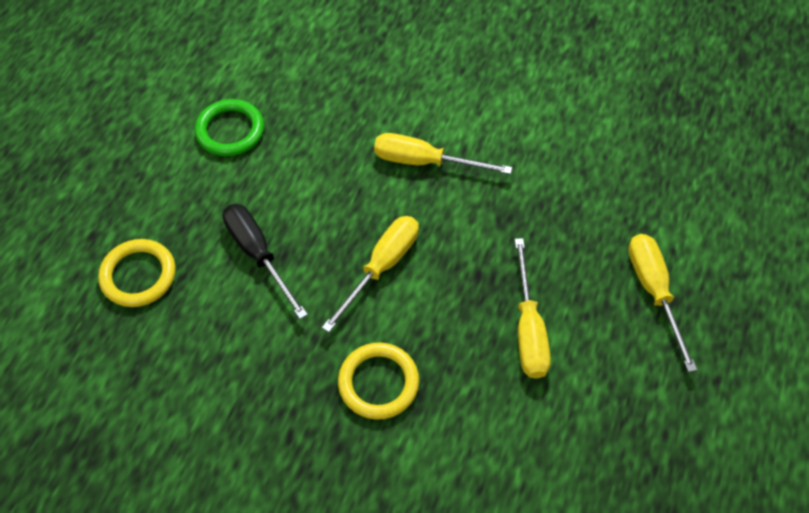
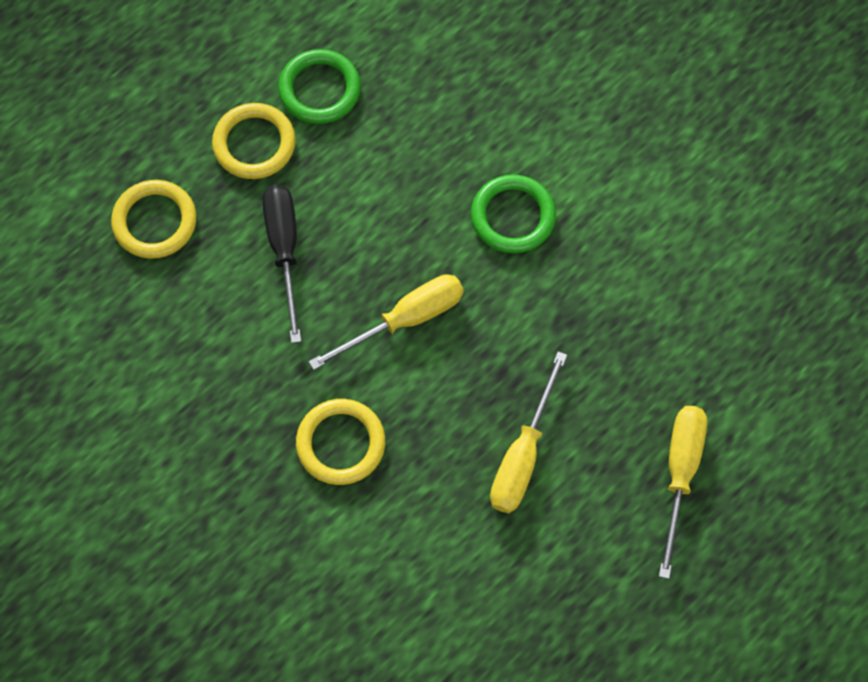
camera: 25 degrees right, 10 degrees up
(196, 187) = (254, 144): none -> yellow ring
(425, 162) = (513, 216): yellow screwdriver -> green ring

